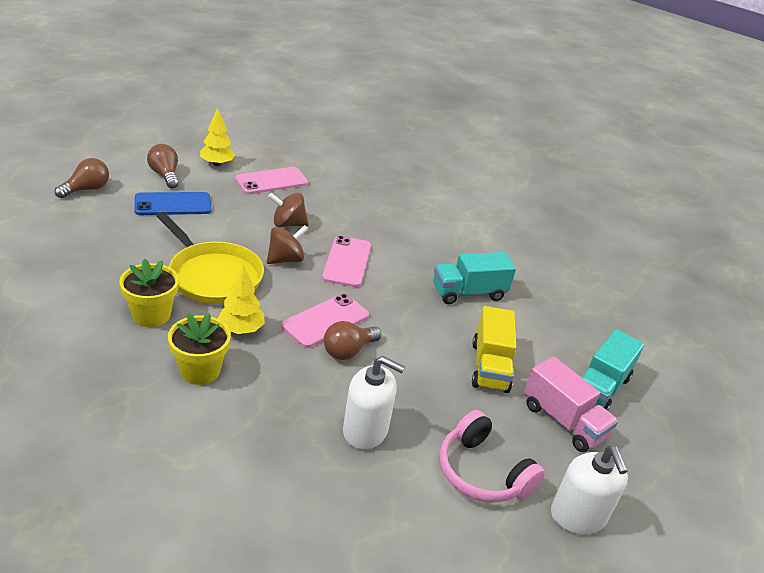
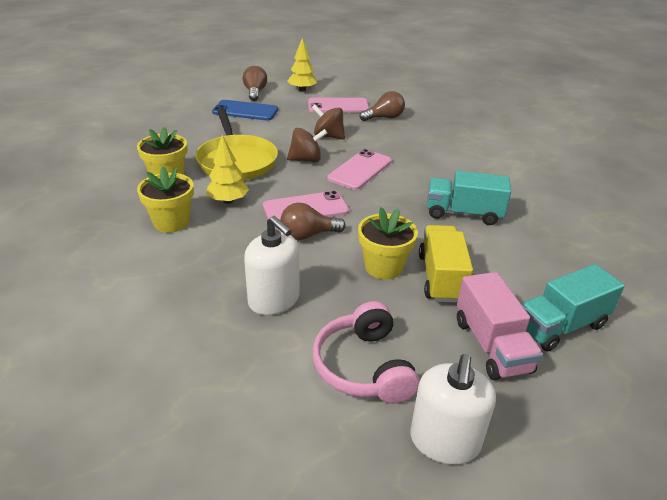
camera: 30 degrees right, 0 degrees up
(86, 189) = (190, 94): brown light bulb -> brown light bulb (384, 118)
(437, 368) = (383, 267): none -> yellow flower pot
(489, 366) = (441, 278): yellow truck -> yellow truck turned 150 degrees clockwise

